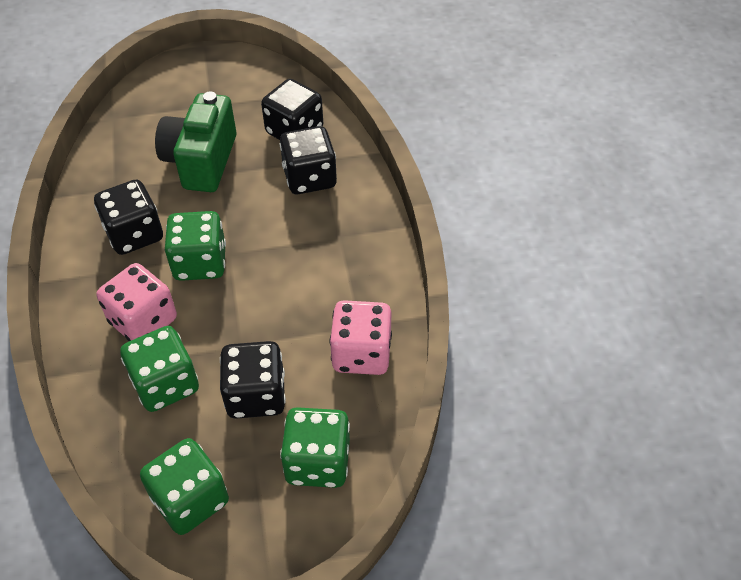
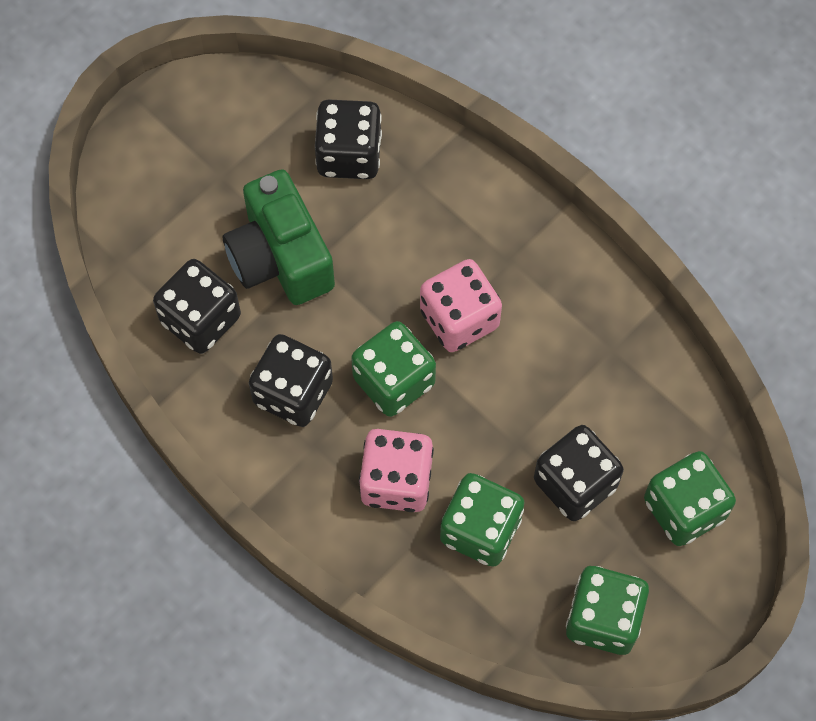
camera: 35 degrees left, 15 degrees up
(309, 178) = (418, 206): black dice -> black dice (201, 319)
(361, 353) = (637, 377): pink dice -> pink dice (459, 319)

